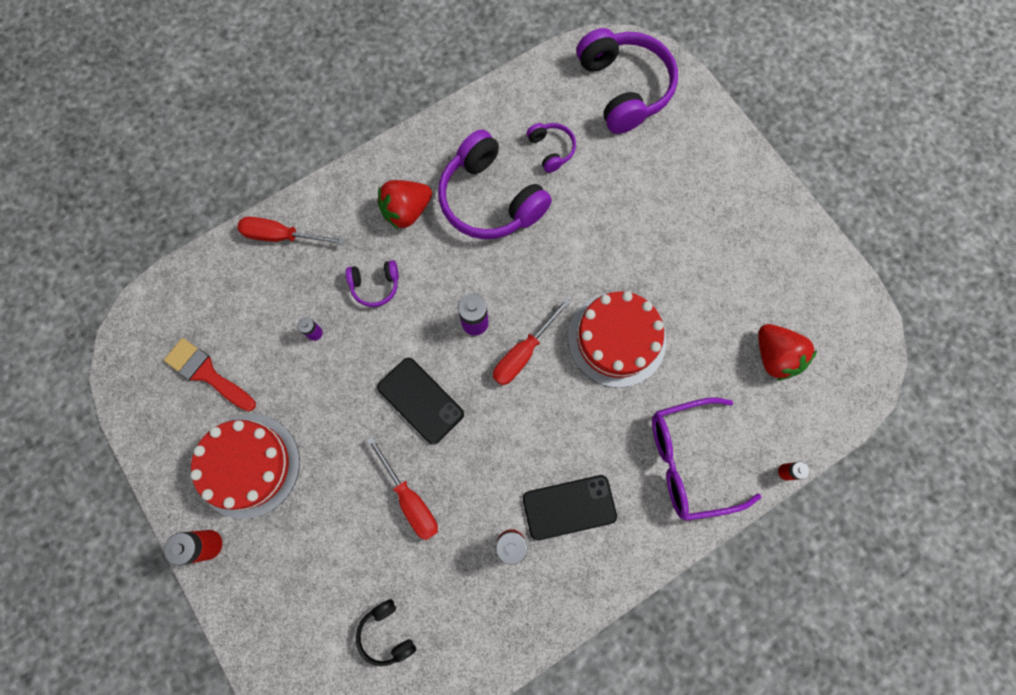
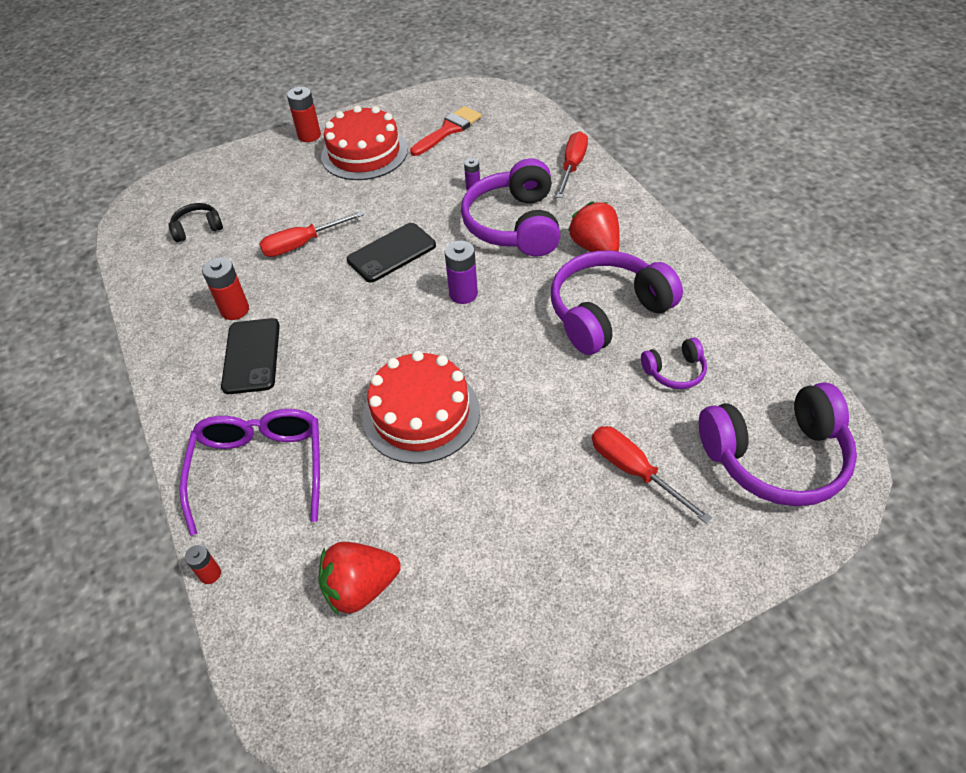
camera: 100 degrees right, 25 degrees down
(375, 285) = (515, 224): purple headphones -> purple headphones, size x2.09
(523, 353) = (422, 330): red screwdriver -> red screwdriver (634, 471)

